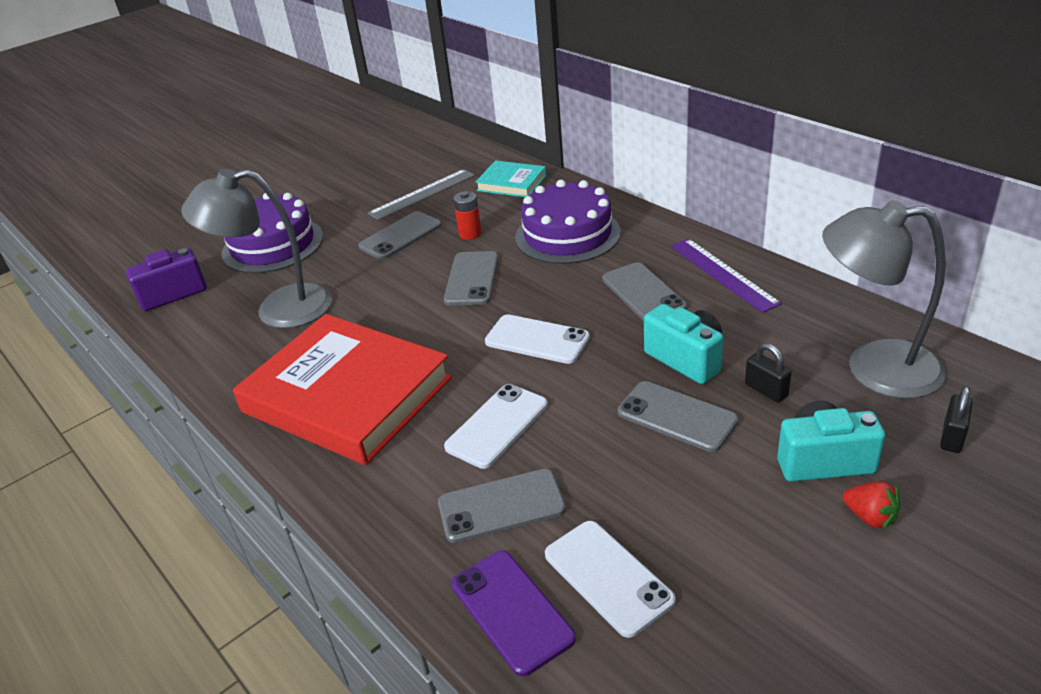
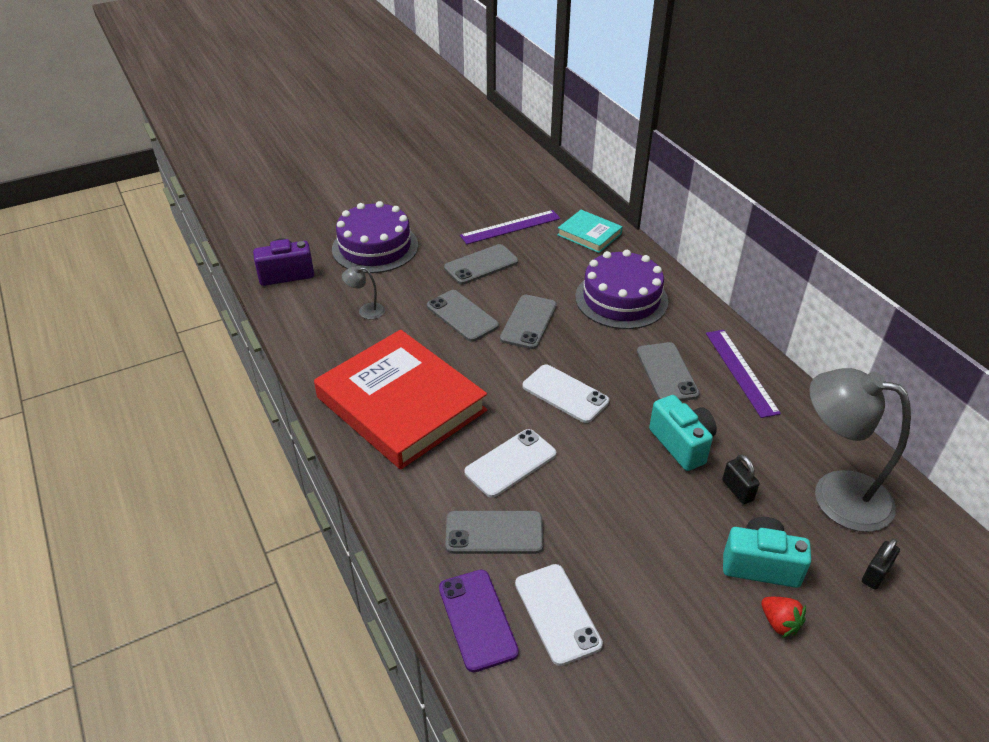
camera: 10 degrees right, 5 degrees up
(278, 309) = (366, 311): grey lamp -> grey lamp, size x0.42
(422, 194) = (510, 227): grey ruler -> purple ruler
(470, 234) = (539, 277): red battery -> none
(676, 416) = (656, 494): grey phone -> grey phone (462, 316)

